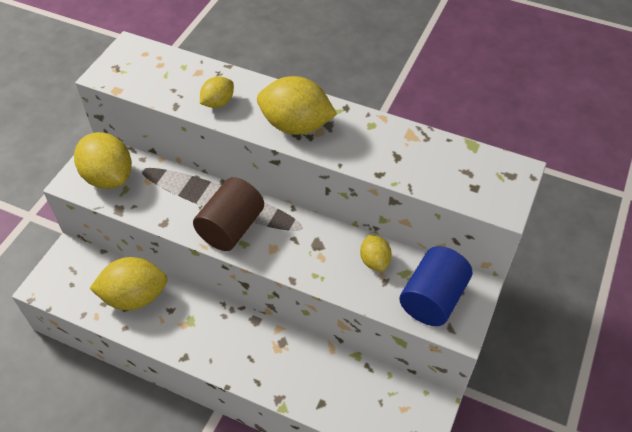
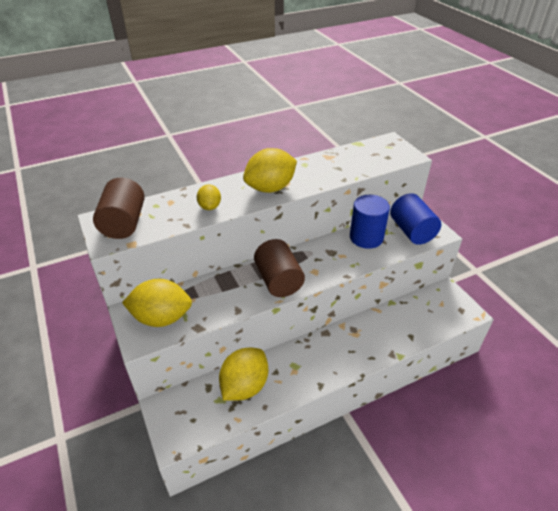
camera: 50 degrees left, 10 degrees down
(138, 66) = (124, 223): none -> brown cylinder
(374, 261) = (366, 237): yellow lemon -> blue cylinder

